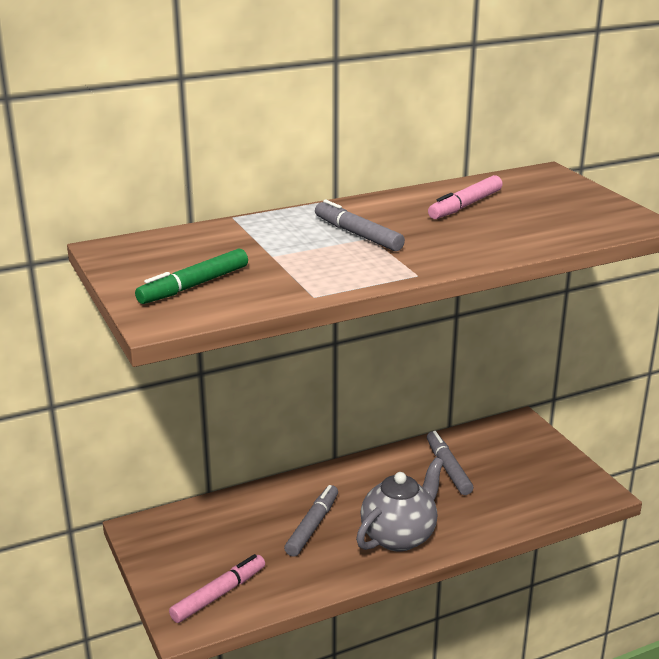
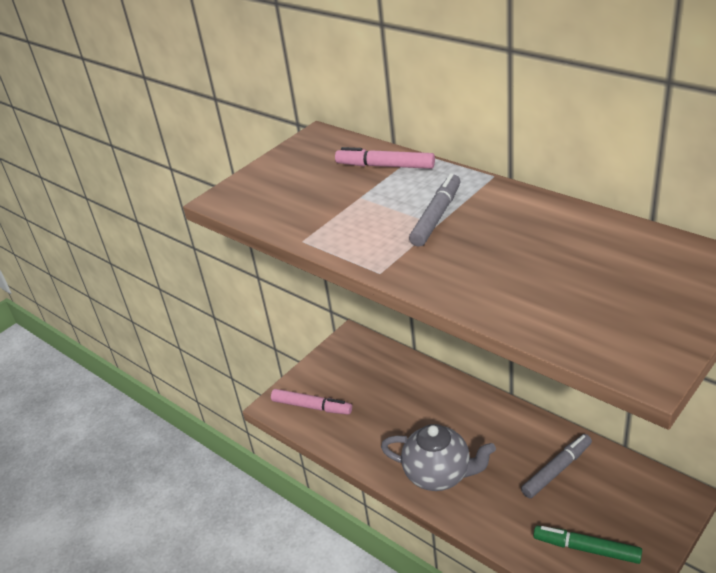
camera: 70 degrees right, 10 degrees up
(193, 285) = (283, 189): green marker -> green marker (586, 548)
(312, 526) = (415, 419): grey marker -> none
(465, 205) = (564, 245): pink marker -> pink marker (385, 166)

